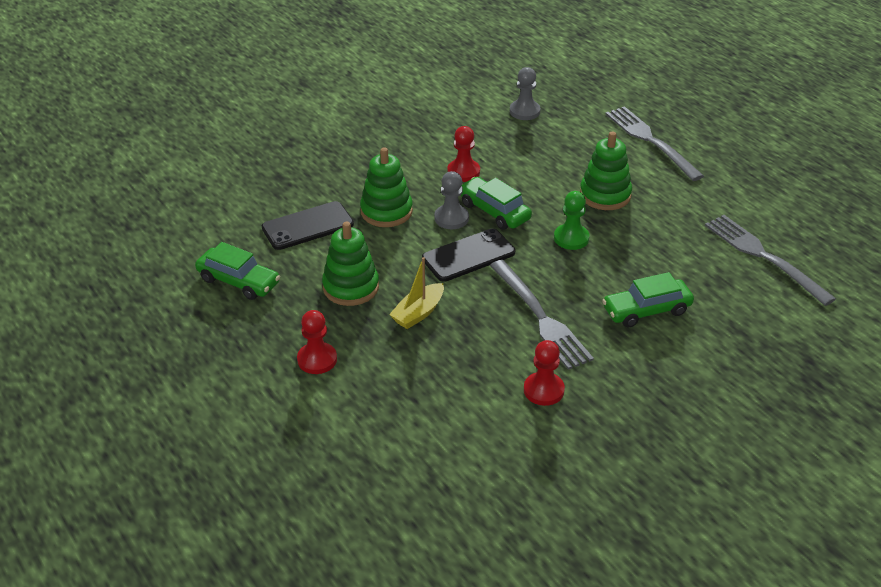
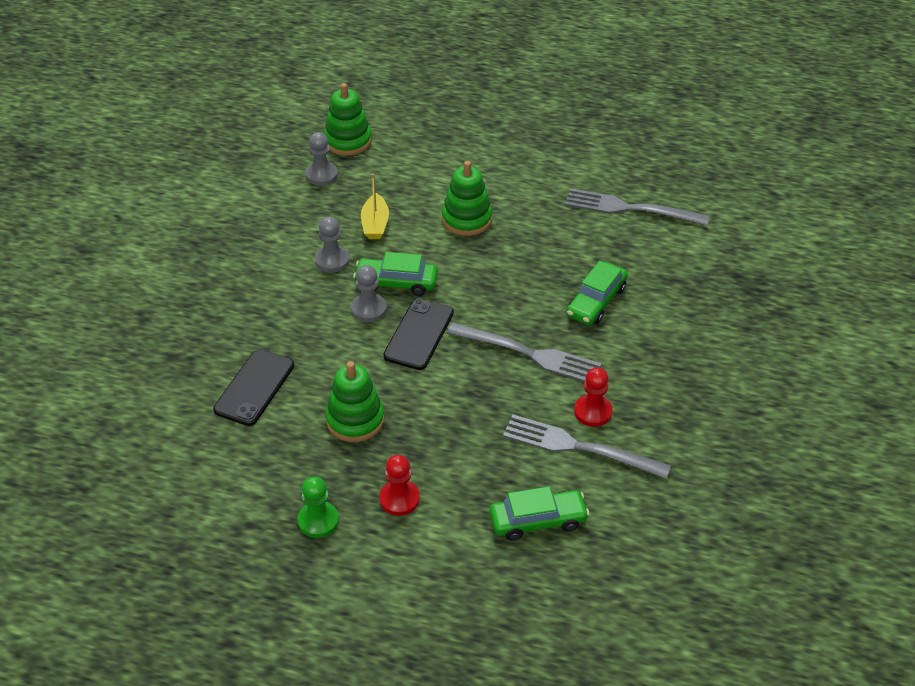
camera: 40 degrees left, 5 degrees up
(238, 281) = (252, 474): green car -> green car (538, 521)
(386, 211) = (307, 334): green stacking toy -> green stacking toy (348, 141)
(418, 313) = (434, 408): yellow boat -> yellow boat (375, 224)
(463, 172) = (332, 260): red pawn -> grey pawn
(571, 238) = (481, 272): green pawn -> green pawn (318, 520)
(650, 140) = (450, 150): grey fork -> grey fork (577, 447)

